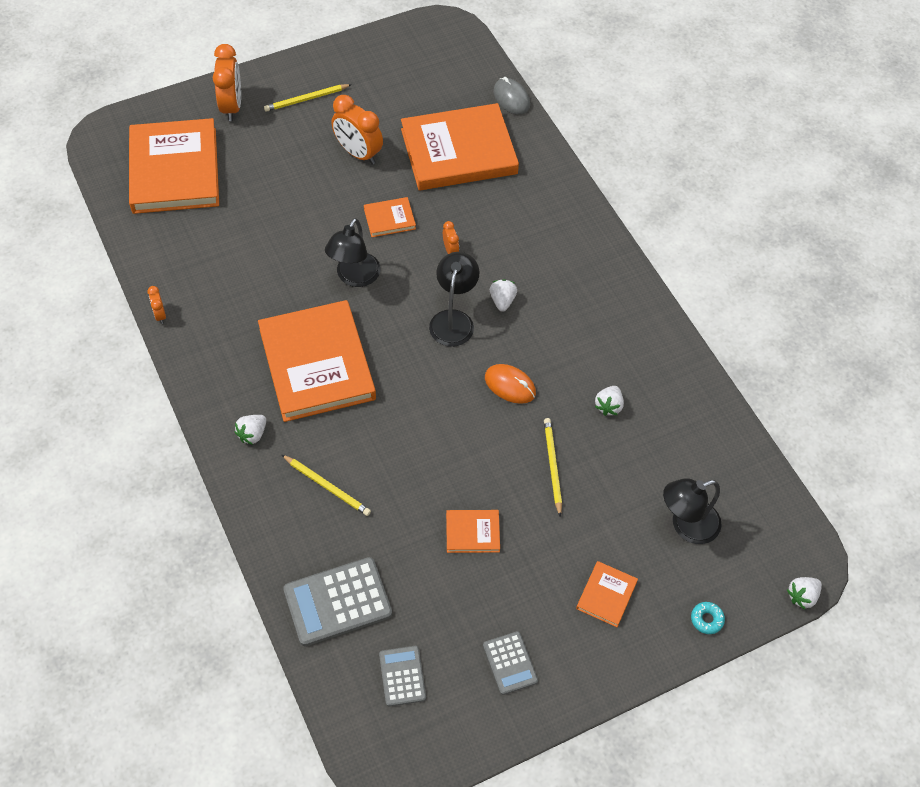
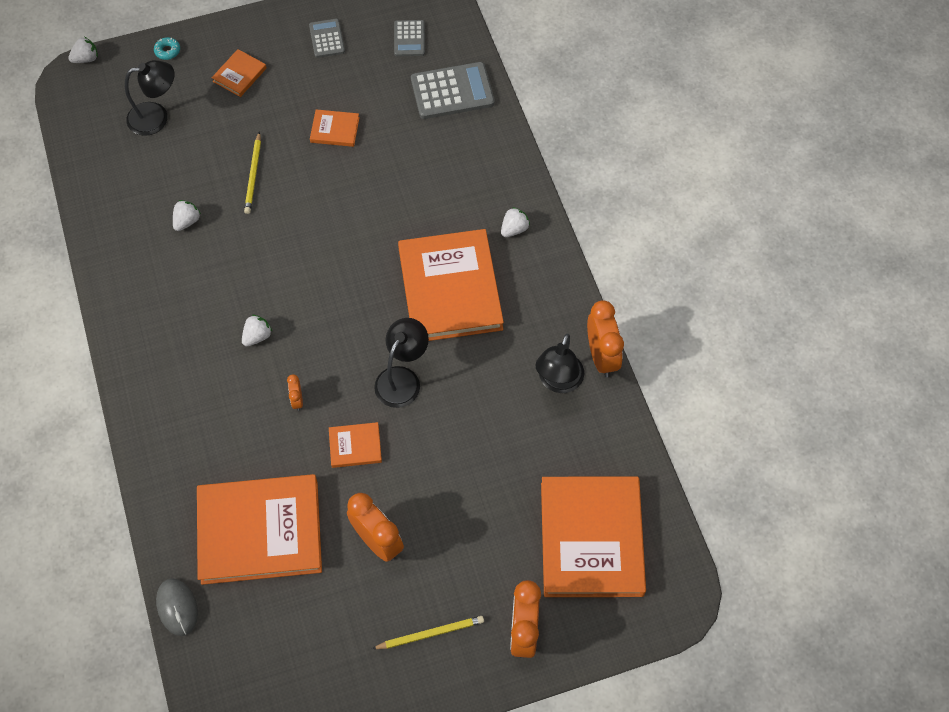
camera: 170 degrees left, 5 degrees up
(160, 315) = (601, 356): orange clock -> orange clock, size x2.08
(327, 486) = (451, 178): yellow pencil -> none
(453, 320) = (310, 321): black lamp -> black lamp (558, 382)
(502, 301) = (257, 336): white strawberry -> white strawberry turned 150 degrees counterclockwise
(510, 385) = (272, 250): orange mouse -> none

